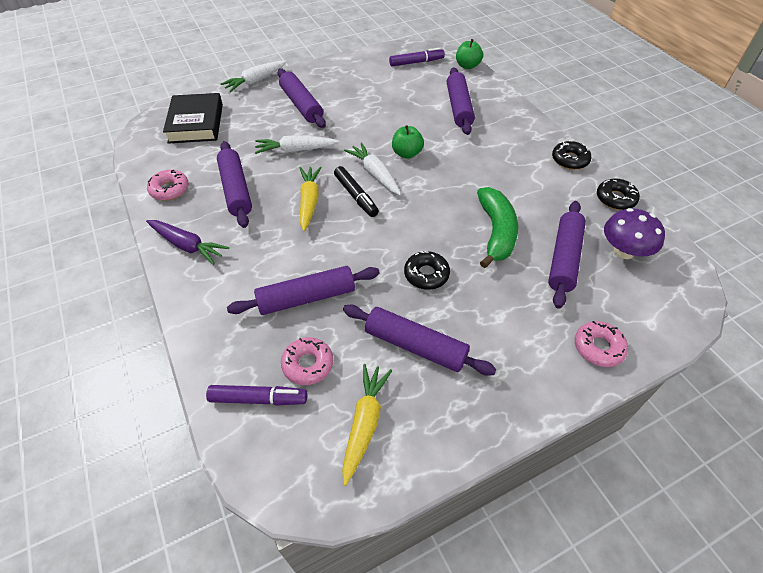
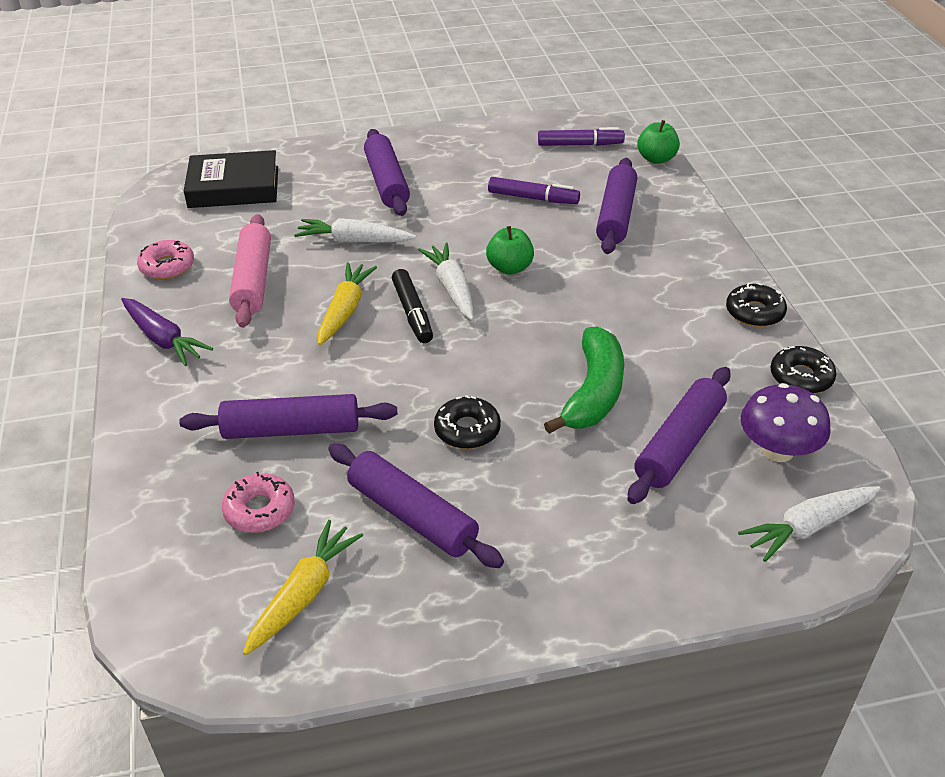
camera: 15 degrees right, 10 degrees down
(196, 123) = (234, 187): black book -> black book turned 75 degrees clockwise
(236, 190) = (253, 280): purple rolling pin -> pink rolling pin
(255, 81) = (336, 142): white carrot -> white carrot (808, 527)
(258, 399) = (180, 537): purple marker -> purple marker (532, 198)
(598, 347) = (674, 569): pink donut -> none

